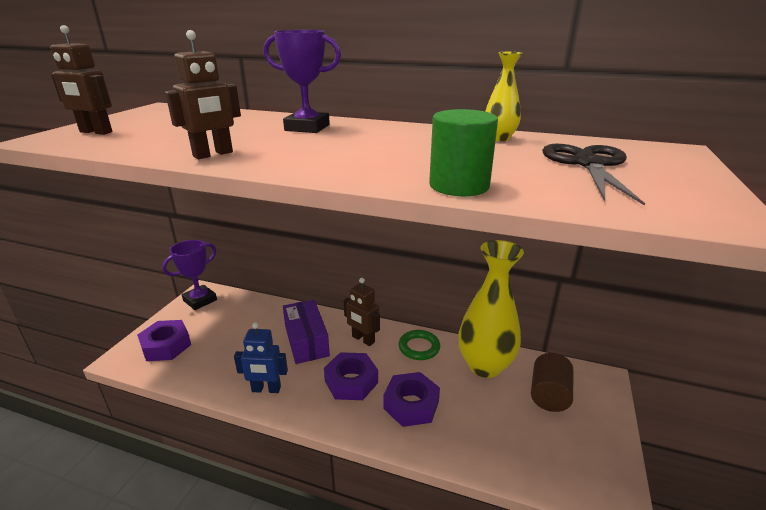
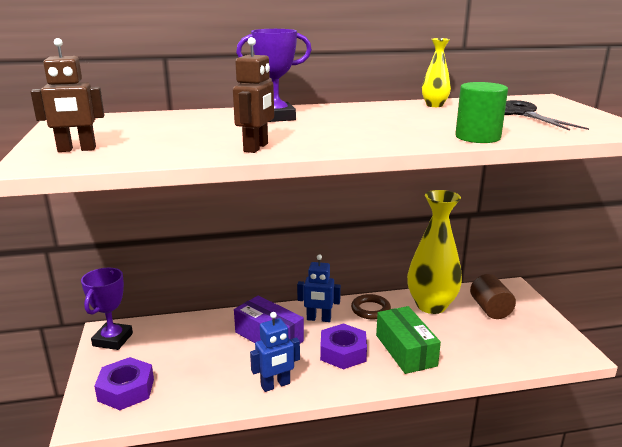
camera: 30 degrees left, 5 degrees down
(363, 339) = (318, 319): brown robot -> blue robot
(411, 404) = (405, 350): purple nut -> green box
(419, 347) = (370, 309): green ring -> brown ring

